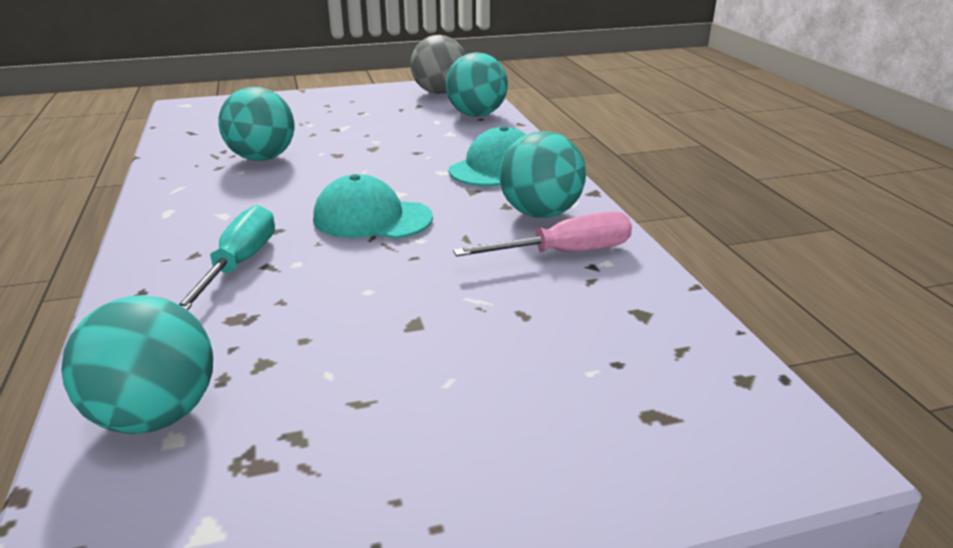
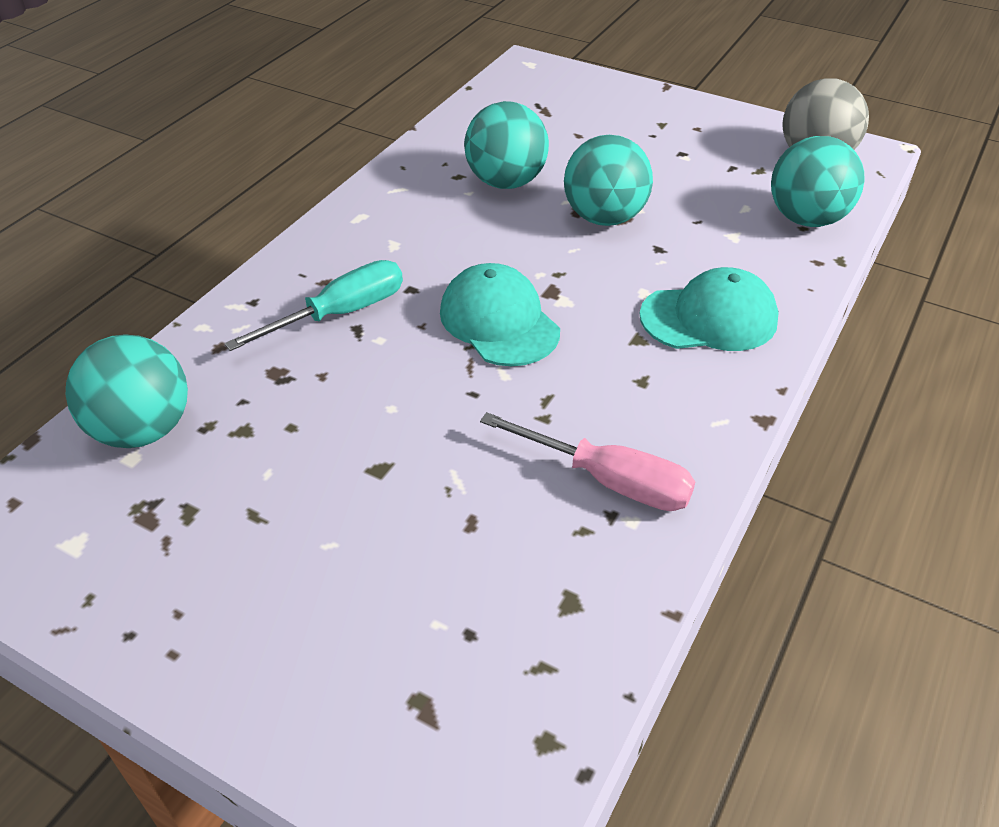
camera: 45 degrees right, 15 degrees up
(540, 213) = (660, 413): turquoise ball -> turquoise ball (604, 217)

